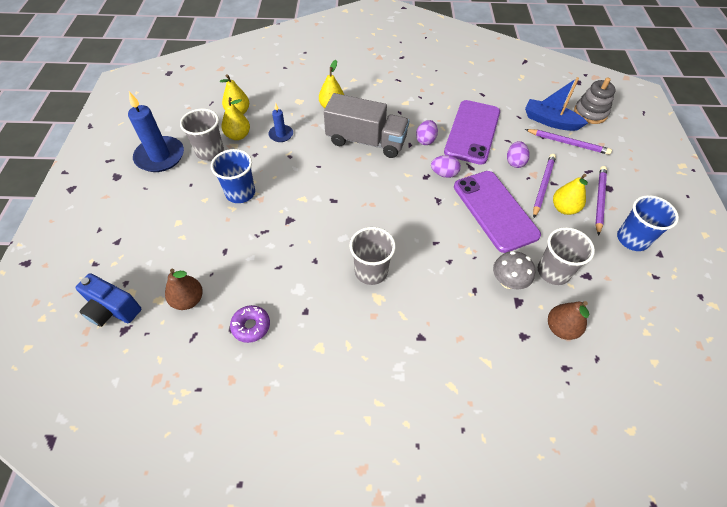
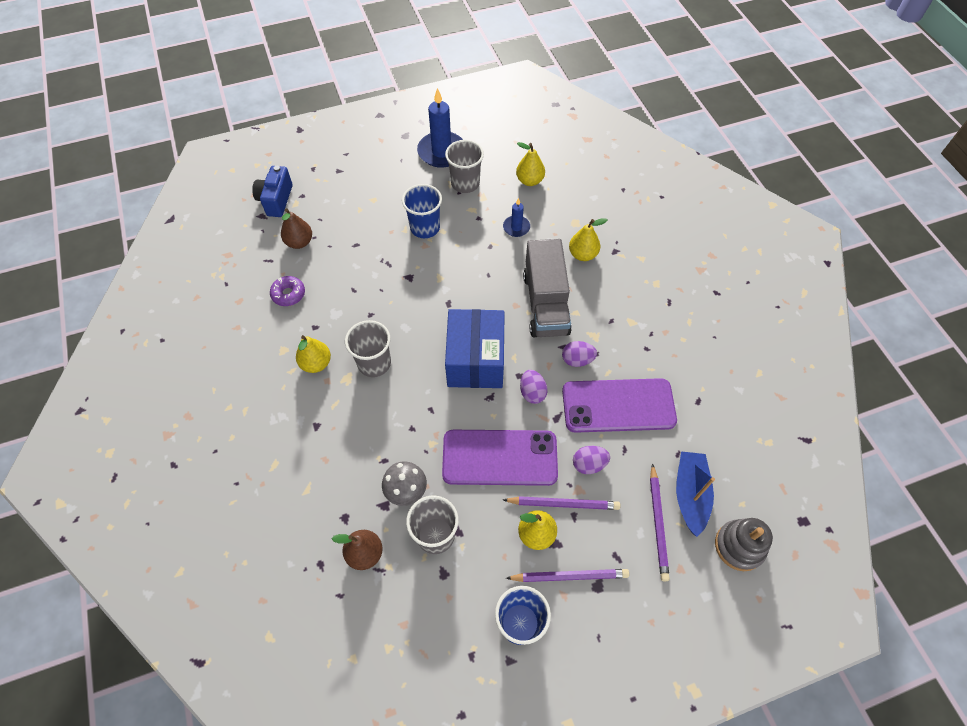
camera: 70 degrees right, 5 degrees up
(238, 135) = (497, 195): yellow pear -> yellow pear (316, 363)
(399, 199) = (475, 360): none -> blue box
(495, 210) = (499, 457): purple phone -> purple phone turned 45 degrees clockwise

